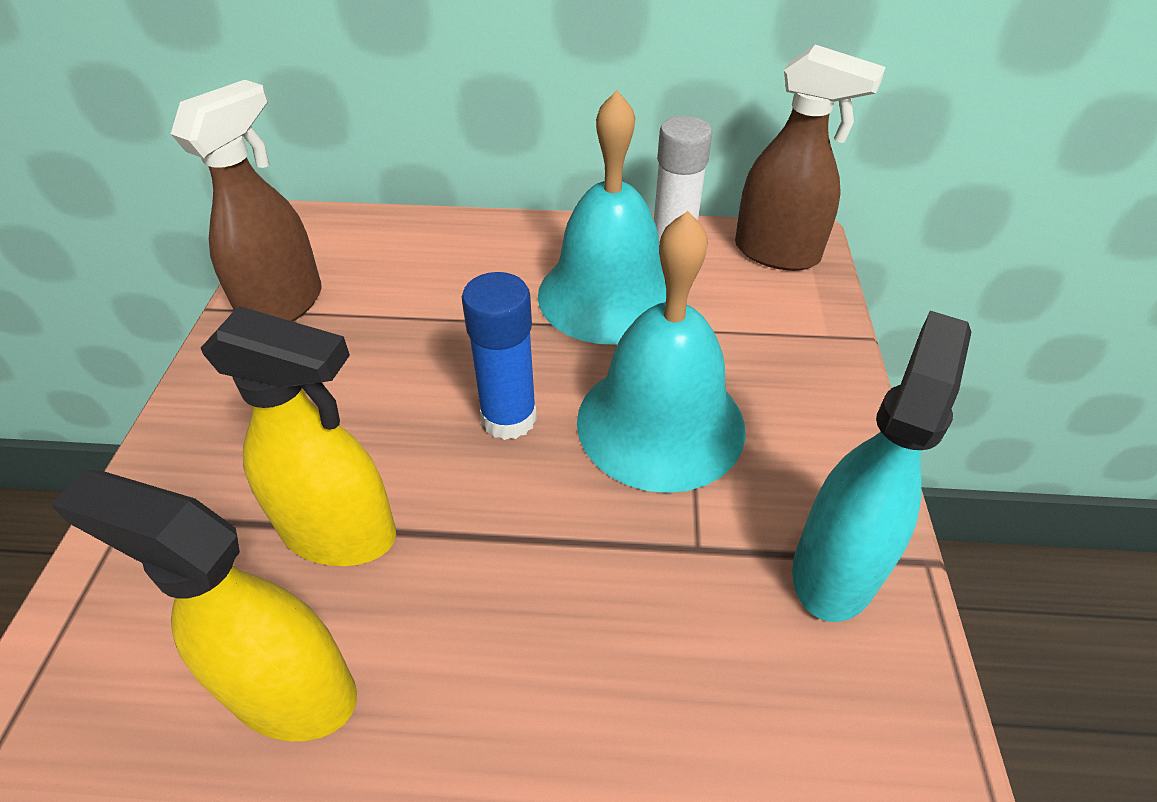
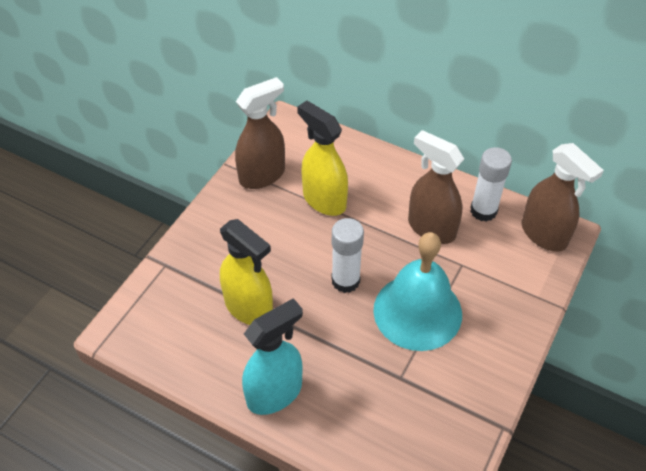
camera: 25 degrees right, 5 degrees up
(291, 691) = (209, 366): yellow spray bottle -> yellow spray bottle (324, 200)
(509, 418) = (345, 281): blue glue stick -> white glue stick
(608, 295) = (431, 228): turquoise bell -> brown spray bottle
(835, 568) = (457, 412): turquoise spray bottle -> turquoise spray bottle (275, 393)

